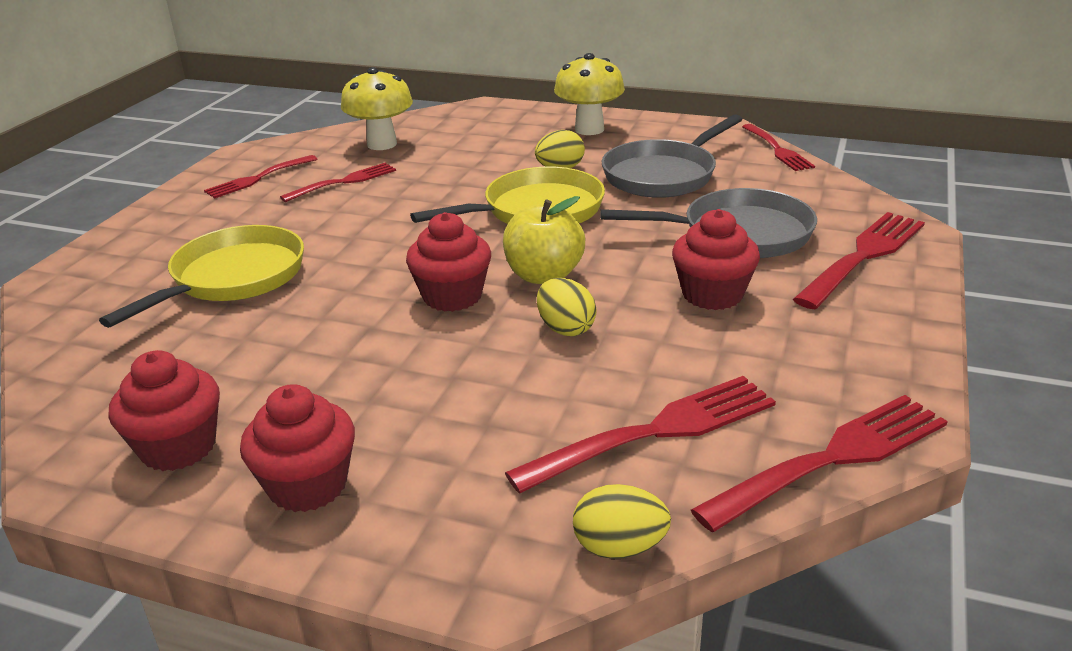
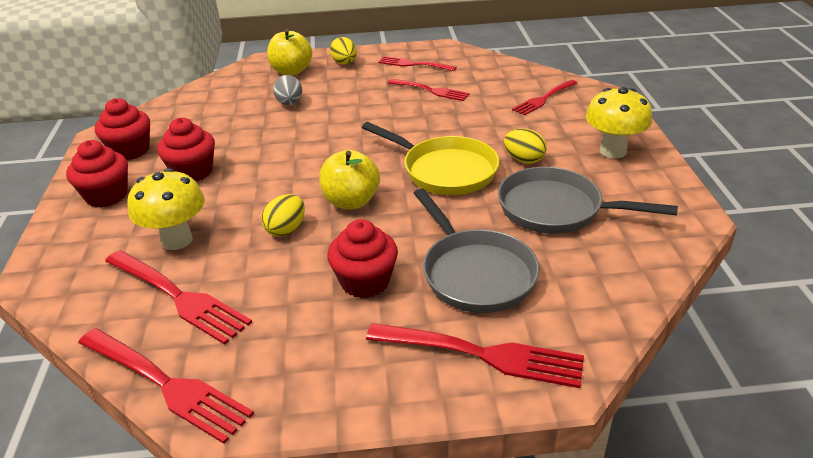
camera: 65 degrees right, 5 degrees up
(130, 262) = (291, 71): none -> yellow apple
(233, 278) = (289, 103): yellow pan -> grey egg
(382, 144) = (499, 82): yellow mushroom -> yellow mushroom (177, 240)
(452, 296) = (306, 176): red cupcake -> red cupcake (193, 172)
(619, 547) = (67, 311): yellow egg -> yellow egg (344, 63)
(776, 149) = (675, 258): red fork -> red fork (544, 98)

